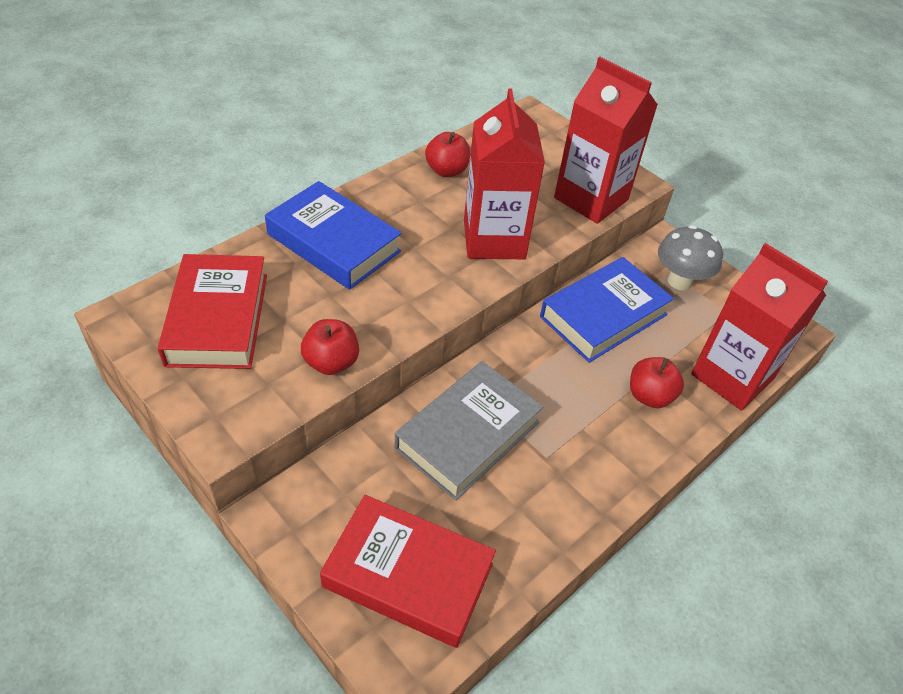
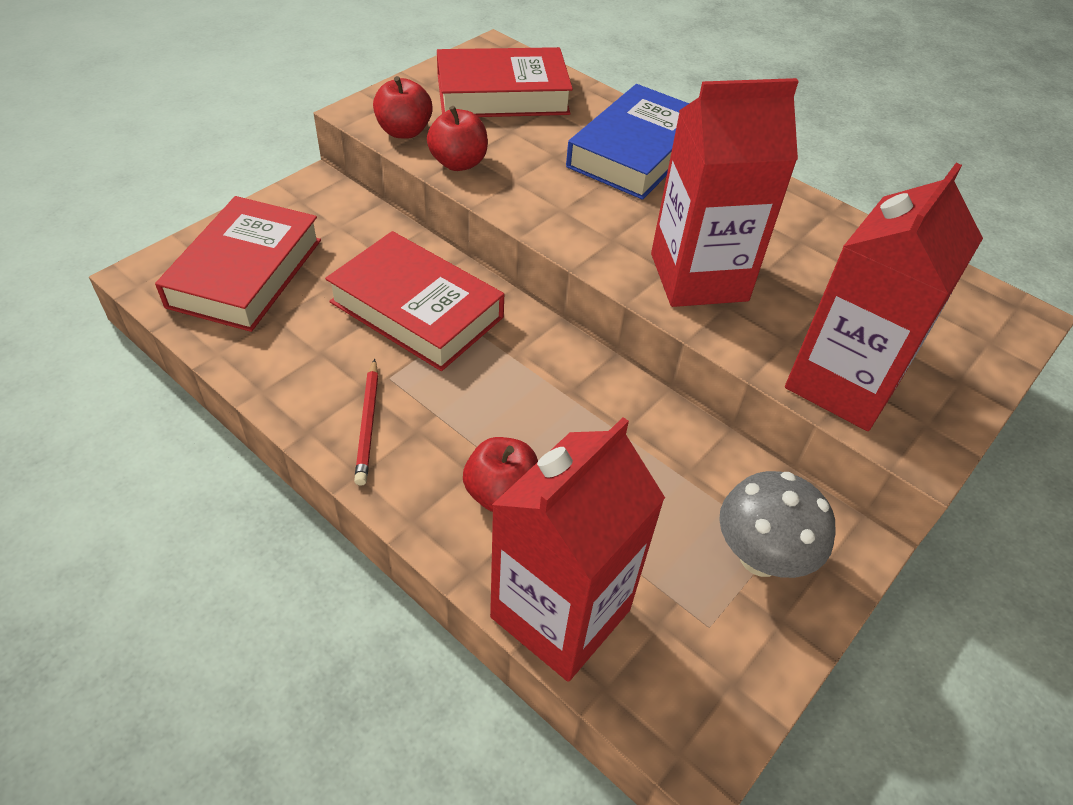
camera: 85 degrees right, 0 degrees up
(447, 170) = (819, 231): red apple -> red apple (404, 131)
(468, 435) = (416, 310): grey book -> red book
(595, 473) = (368, 424): none -> red pencil
(603, 316) = (645, 446): blue book -> none

